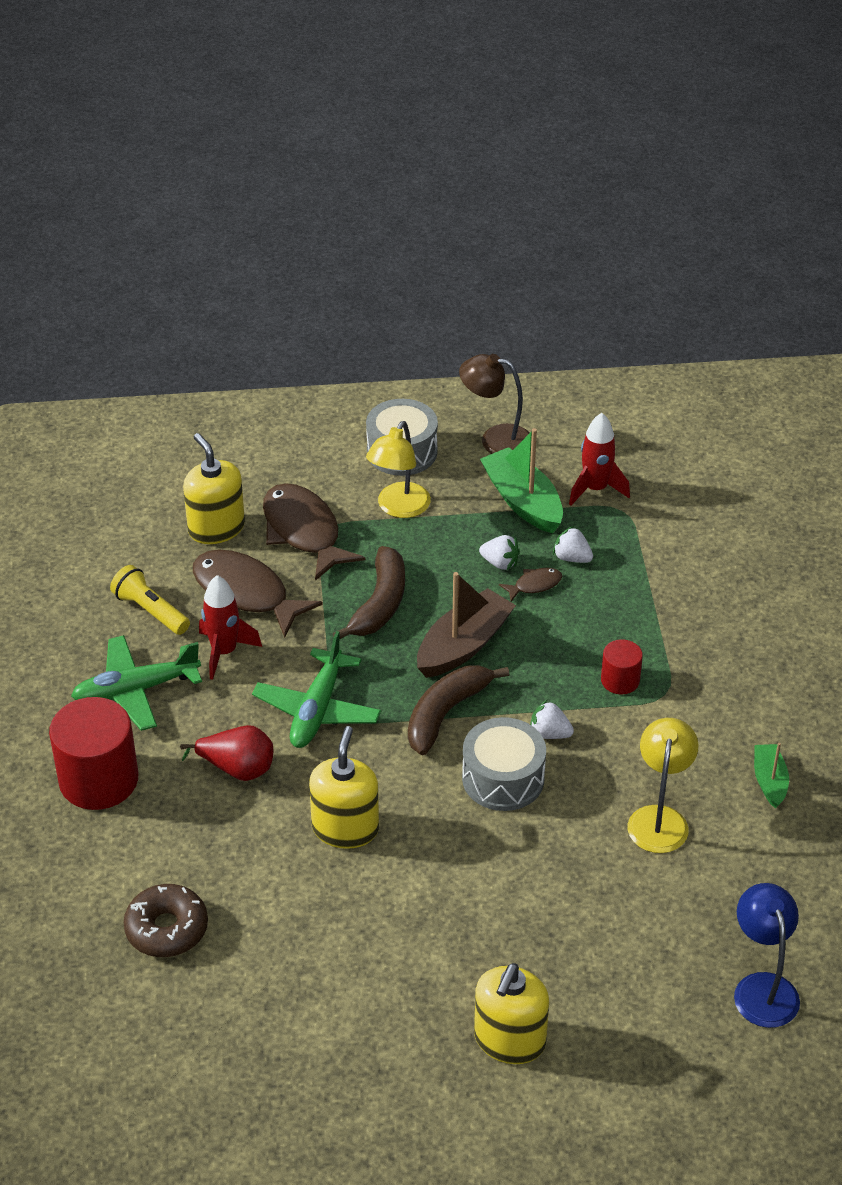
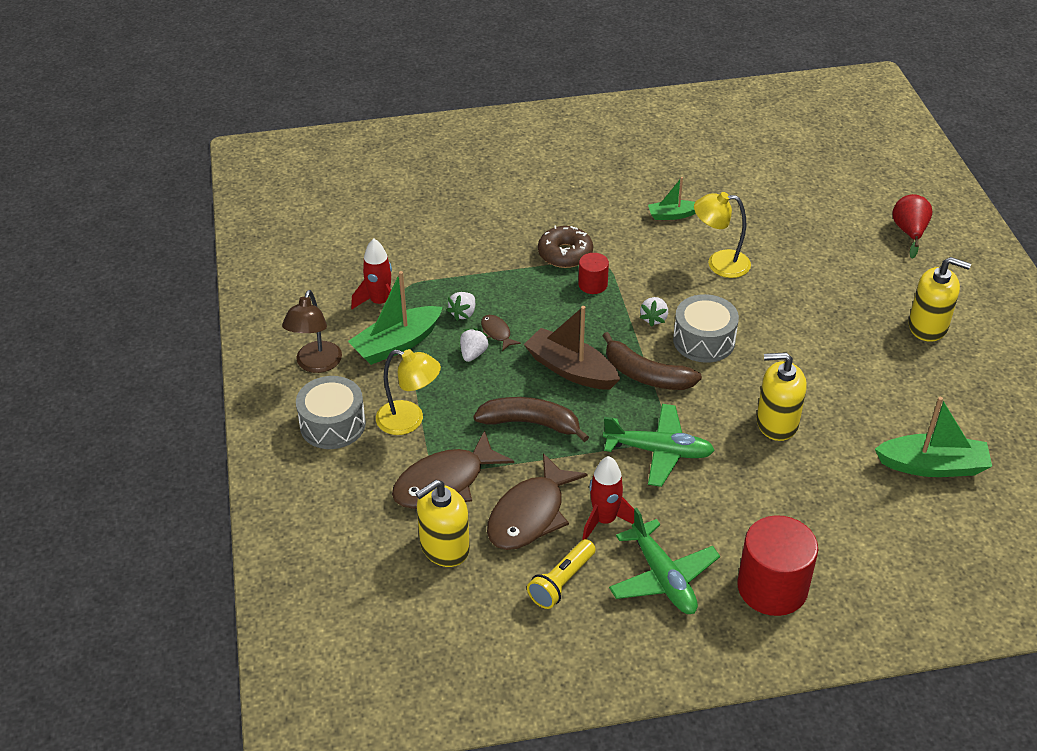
camera: 95 degrees left, 0 degrees up
(167, 929) = (908, 518): brown donut -> brown donut (565, 254)
(237, 769) = (735, 495): red pear -> red pear (909, 232)
(244, 976) = (932, 466): none -> green boat
(762, 988) = (842, 219): blue lamp -> none

